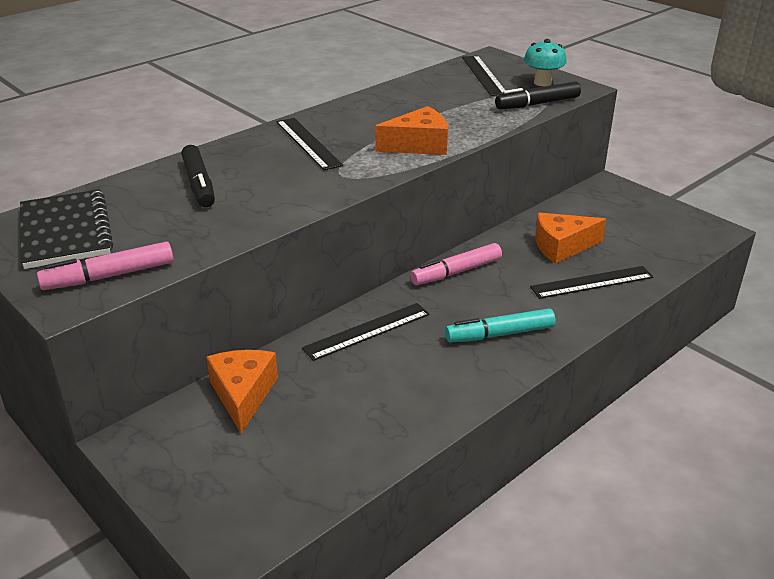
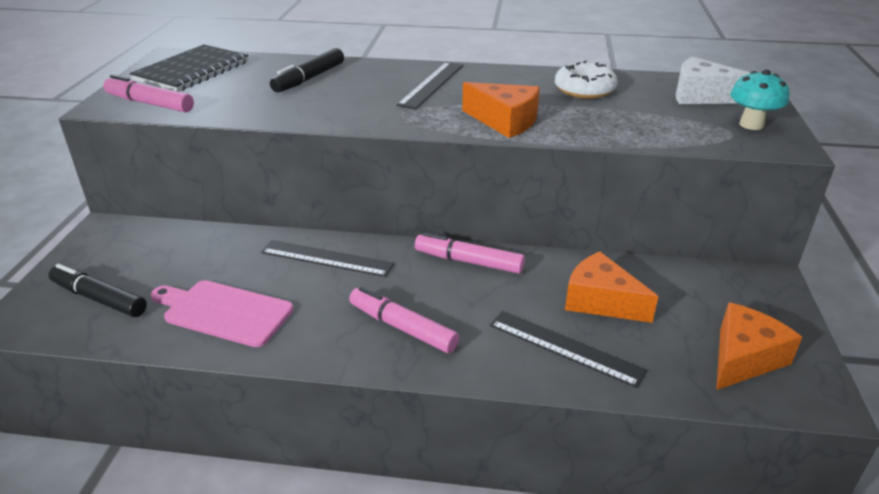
camera: 50 degrees right, 0 degrees up
(243, 395) = (191, 244): orange cheese -> orange cheese (744, 358)
(377, 412) = (224, 312): none -> pink cutting board
(414, 100) = (584, 90): none -> white donut
(483, 75) = (702, 96): black ruler -> white cheese
(500, 334) = (402, 328): turquoise marker -> pink marker
(537, 104) = (698, 139): black marker -> black marker (99, 299)

